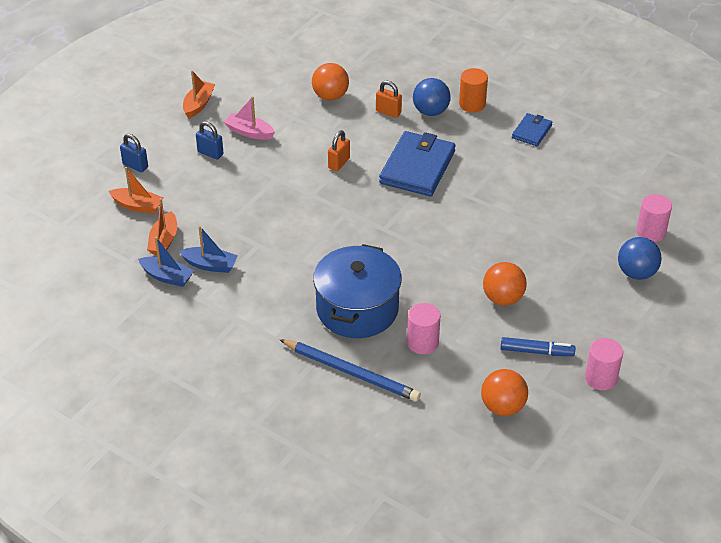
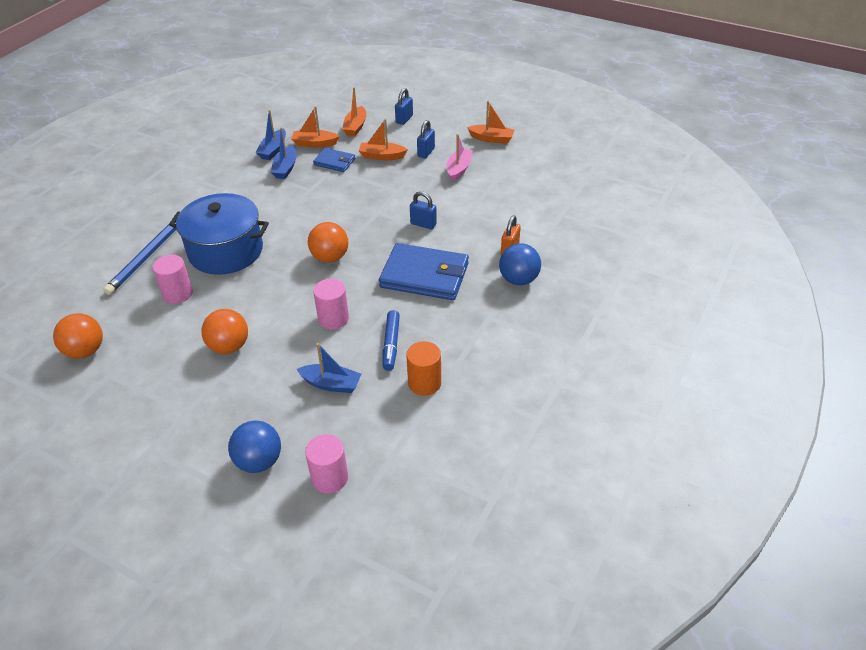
camera: 85 degrees right, 0 degrees up
(208, 187) = (382, 156): none -> orange boat
(330, 96) = (525, 210): orange ball -> orange ball (330, 257)
(339, 163) = (423, 224): orange padlock -> blue padlock
(472, 104) = (540, 311): orange cylinder -> orange cylinder (424, 383)
(532, 131) = (502, 363): blue wallet -> blue wallet (334, 162)
(536, 351) = (151, 374): blue marker -> blue marker (391, 344)
(552, 230) = (331, 384): none -> blue boat
(601, 378) = (103, 426): pink cylinder -> pink cylinder (333, 318)

